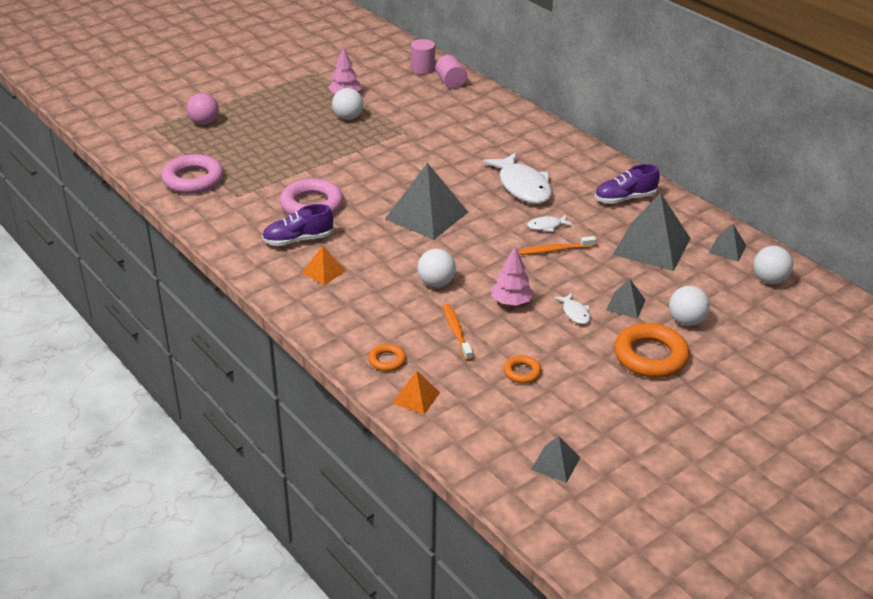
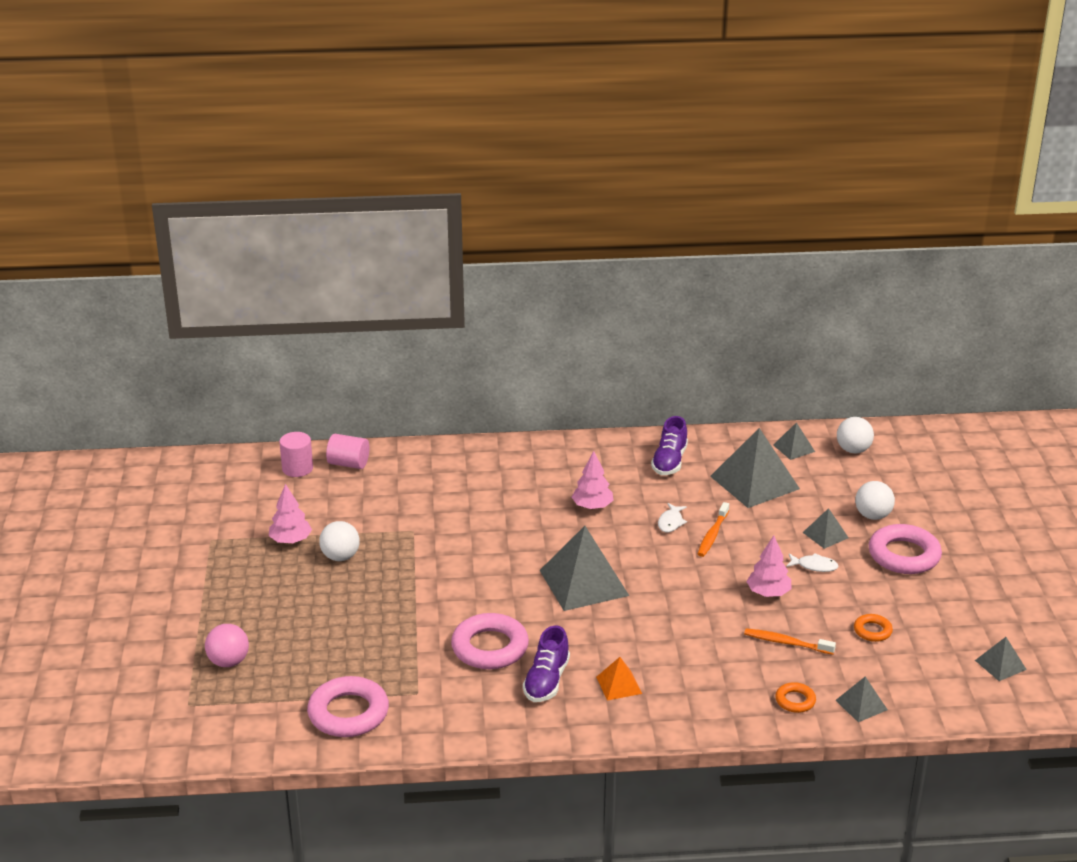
camera: 55 degrees left, 5 degrees down
(416, 397) = (861, 705): orange pyramid -> grey pyramid
(436, 283) = (701, 623): white ball -> none
(522, 186) = (592, 506): white fish -> pink tree
(650, 356) = (904, 555): orange ring -> pink ring

